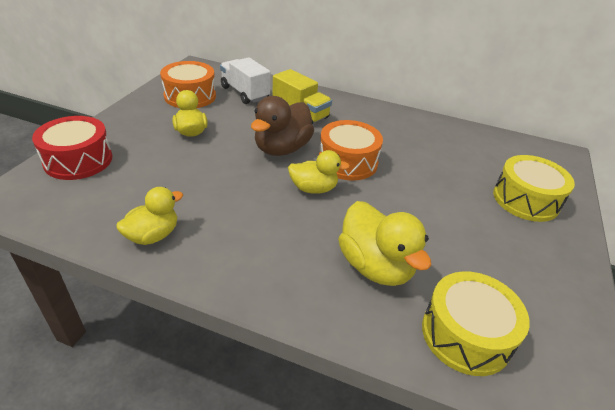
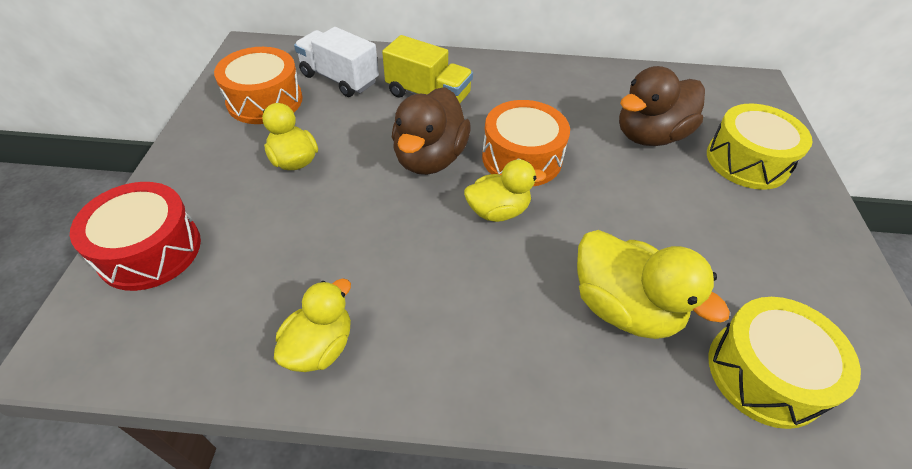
camera: 15 degrees left, 10 degrees up
(453, 168) = (649, 135): none -> brown duck

